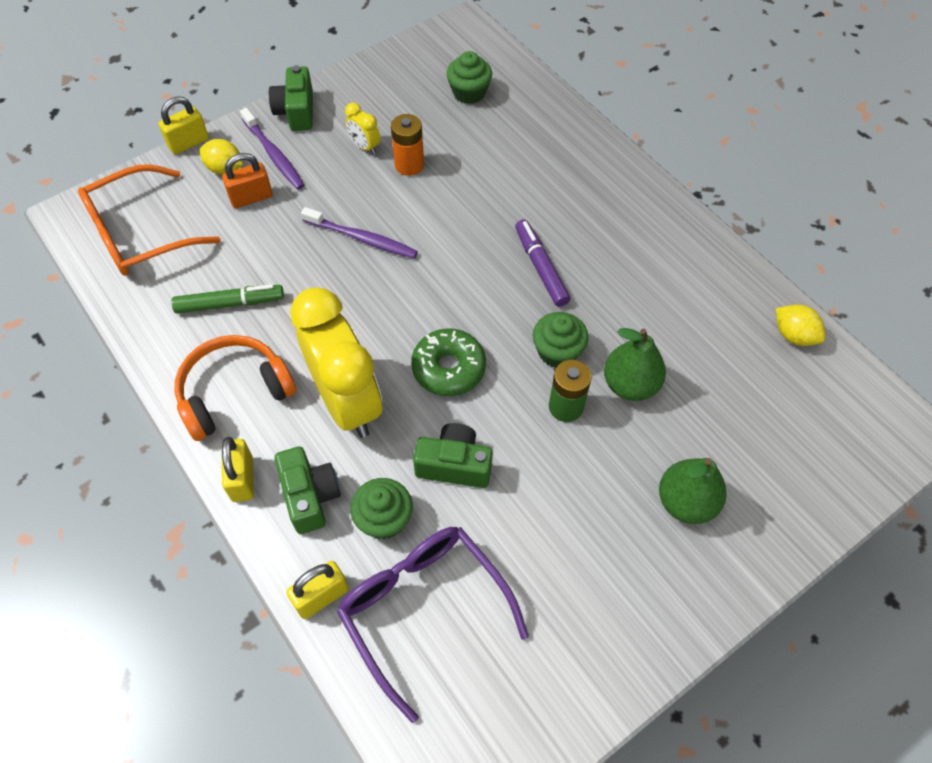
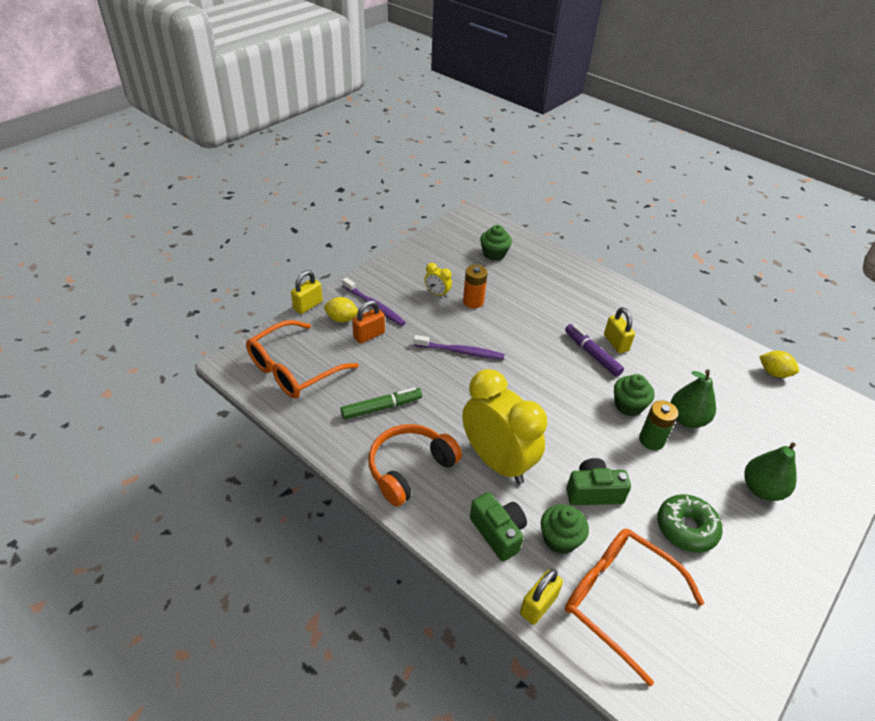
camera: 15 degrees left, 15 degrees down
(242, 479) = (441, 529): yellow padlock -> yellow padlock (616, 343)
(296, 111) = (379, 277): green camera -> none
(423, 609) = (618, 599): purple glasses -> orange glasses
(448, 368) = (559, 427): green donut -> green donut (686, 528)

